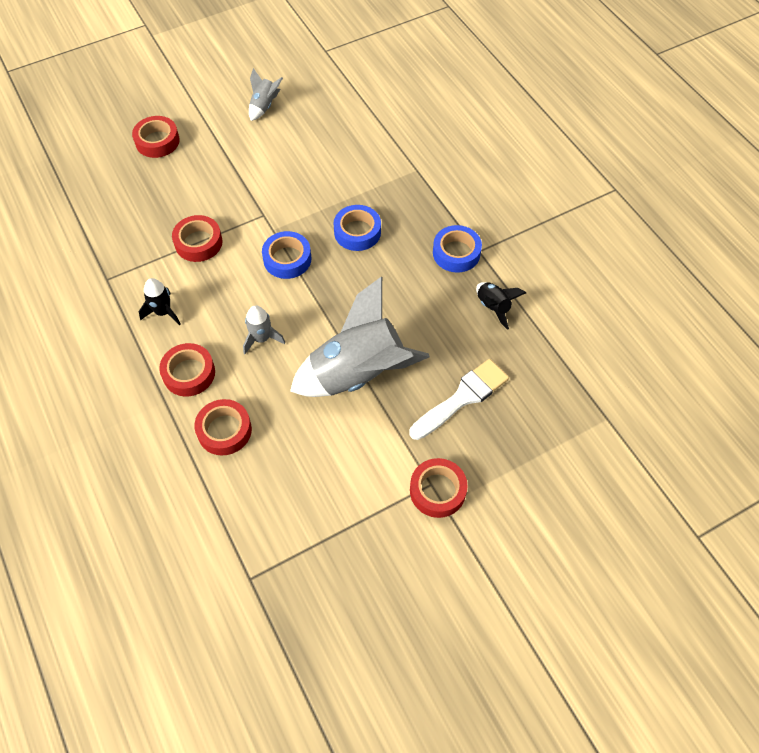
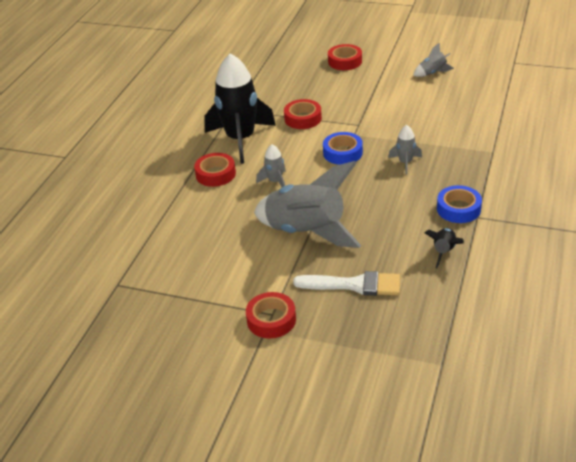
camera: 50 degrees right, 20 degrees down
(163, 312) = (240, 139): black rocket -> black rocket, size x2.26
(224, 430) = (197, 210): red tape -> none
(357, 232) = (405, 162): blue tape -> grey rocket

